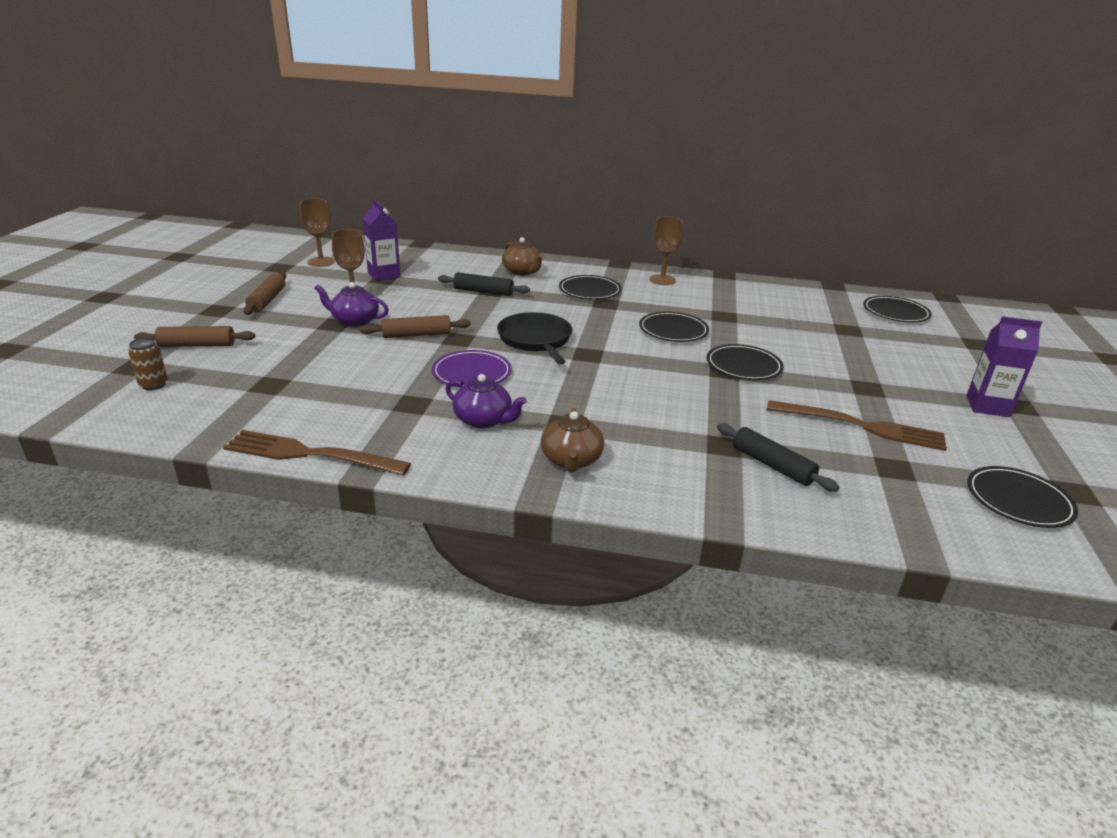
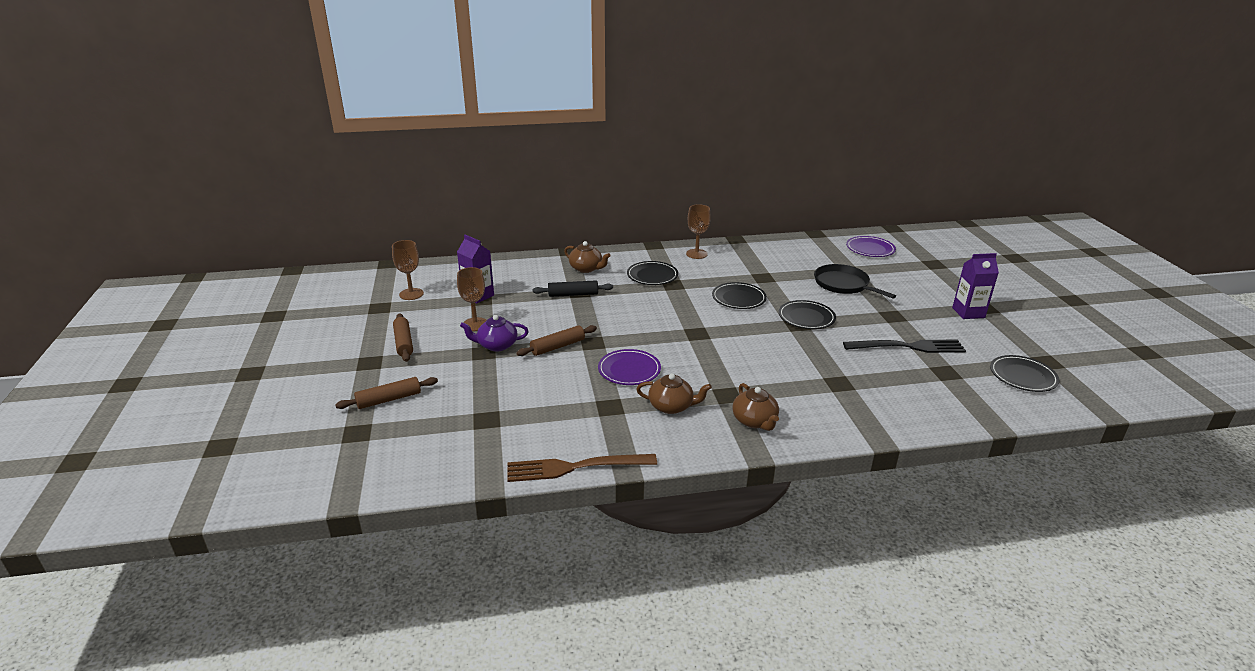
camera: 20 degrees left, 0 degrees up
(153, 385) = (392, 444): brown can -> none
(484, 420) = (671, 406): purple teapot -> brown teapot
(536, 340) = (650, 330): black pan -> black pan (843, 284)
(772, 465) = (877, 390): black rolling pin -> none
(862, 426) = (909, 347): brown fork -> black fork
(895, 312) = (870, 249): black plate -> purple plate

